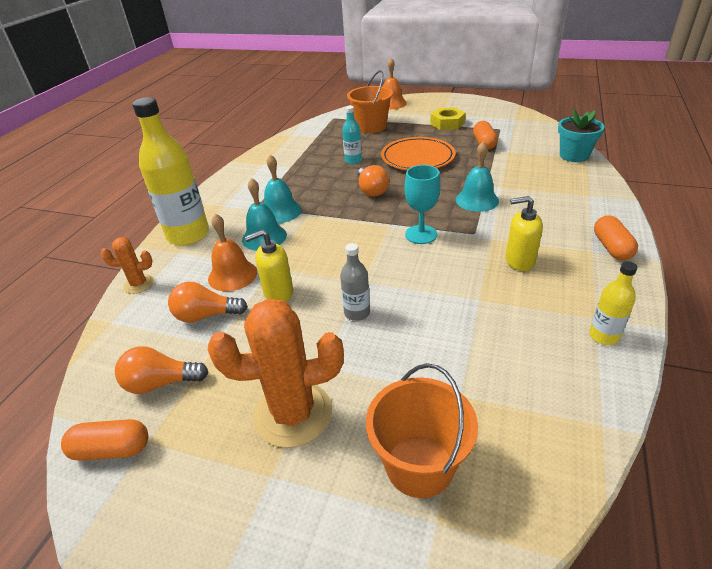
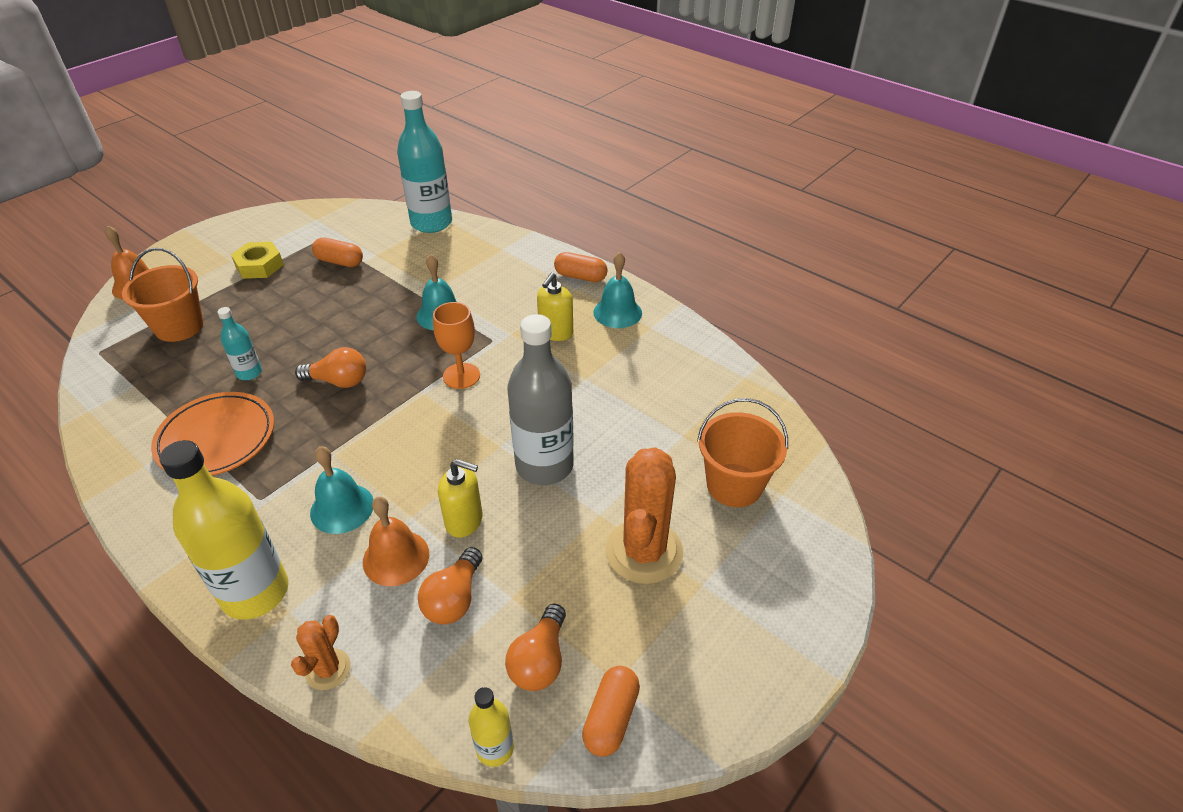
camera: 70 degrees left, 5 degrees up
(278, 293) = (464, 521): yellow soap dispenser -> yellow soap dispenser turned 75 degrees counterclockwise
(280, 211) = (298, 477): turquoise bell -> turquoise bell (617, 312)
(357, 313) = (544, 465): grey bottle -> grey bottle, size x2.06
(417, 158) = (310, 319): orange plate -> orange plate (216, 438)
(421, 234) = (461, 376): turquoise goblet -> orange goblet
(574, 156) = (431, 223): turquoise flower pot -> turquoise bottle
(603, 336) = (670, 333): yellow bottle -> yellow bottle (495, 748)

